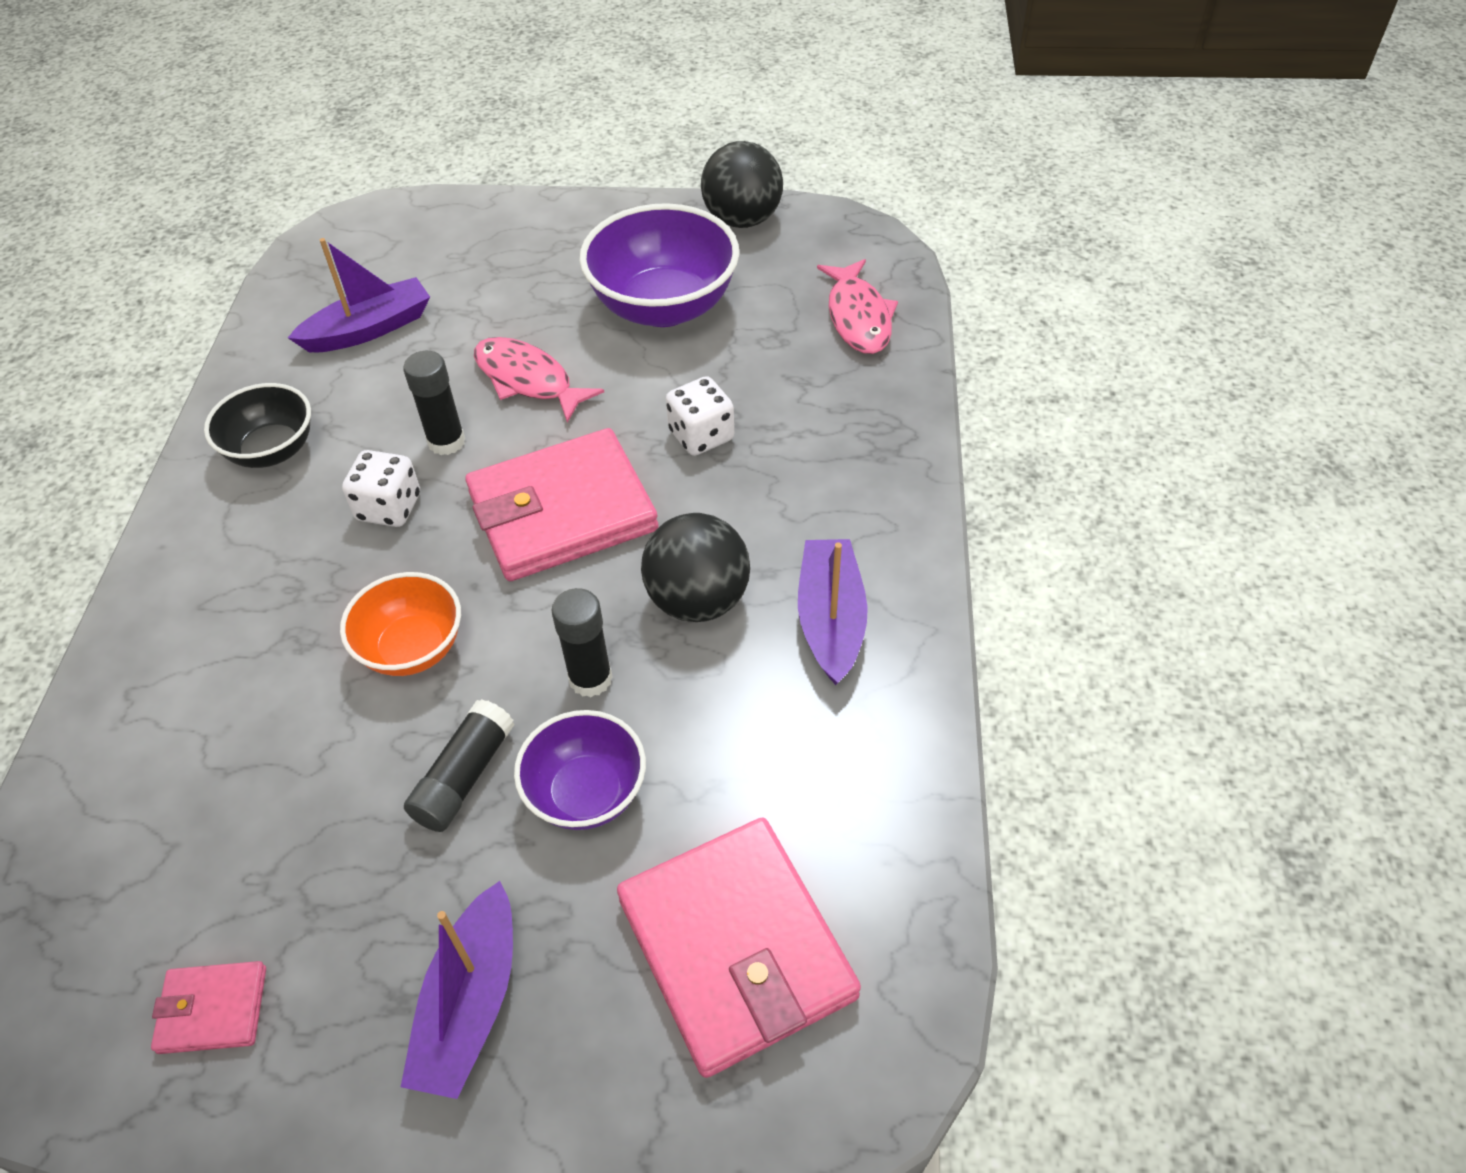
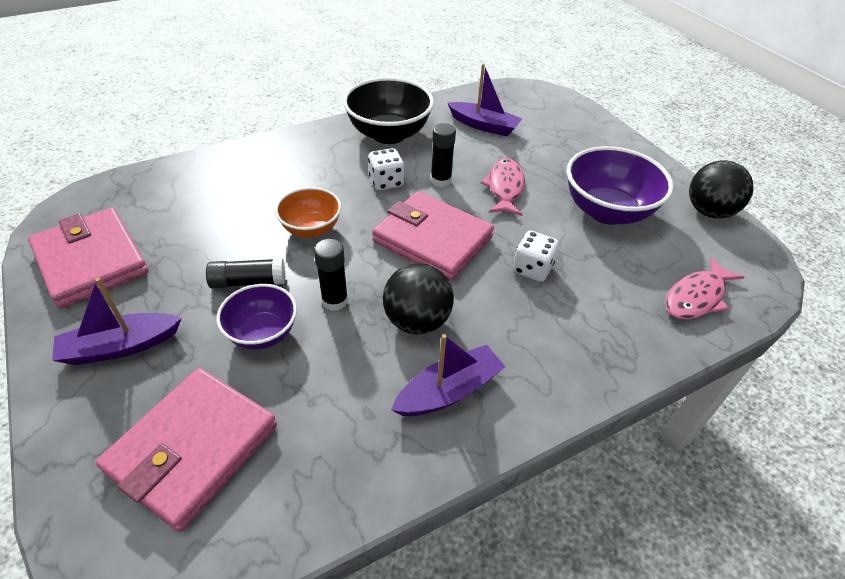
camera: 55 degrees right, 5 degrees down
(213, 1009) = (91, 261): pink wallet -> pink wallet, size x2.17
(272, 450) = (389, 134): black bowl -> black bowl, size x1.65

